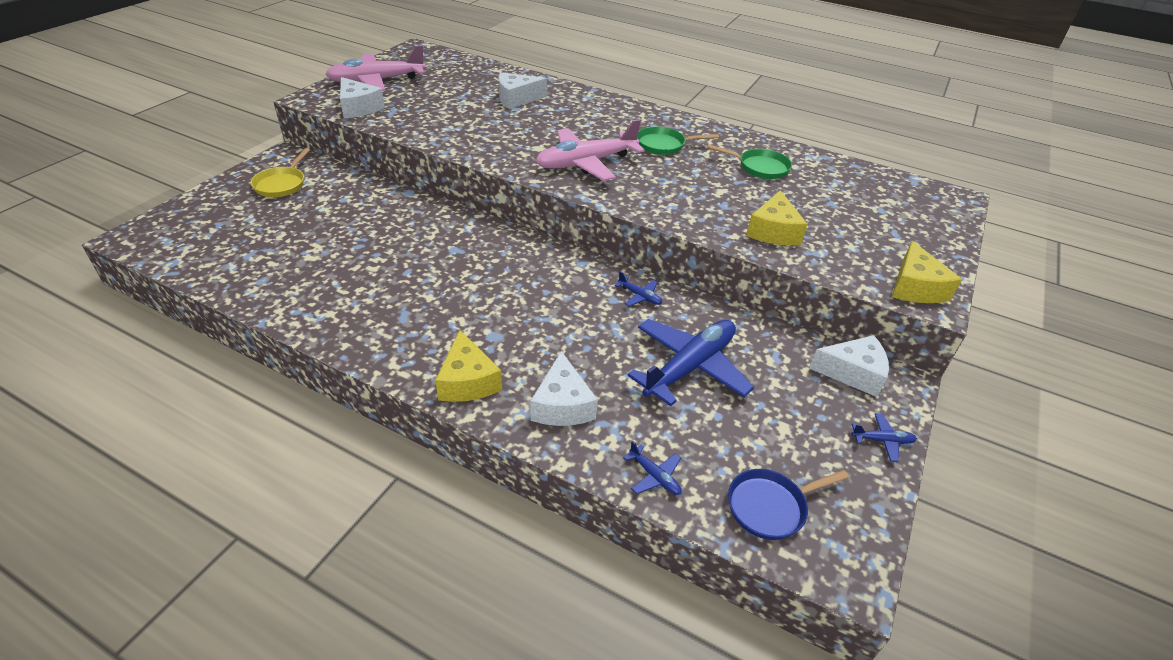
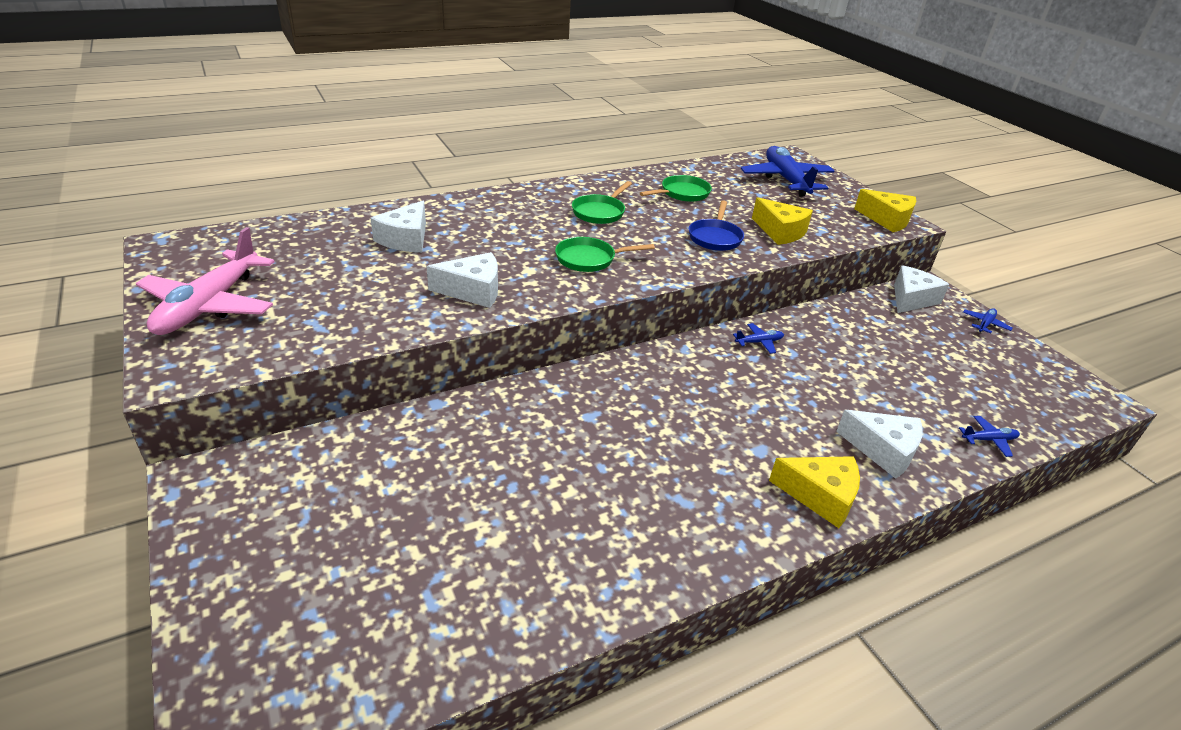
camera: 55 degrees left, 5 degrees down
(281, 184) = (277, 507): yellow pan -> none
(358, 108) = (267, 345): white cheese -> white cheese (473, 291)
(586, 163) = (589, 259): pink plane -> green pan
(690, 367) = (868, 362): blue plane -> blue plane (786, 180)
(770, 506) = (1035, 401): blue pan -> blue pan (715, 237)

